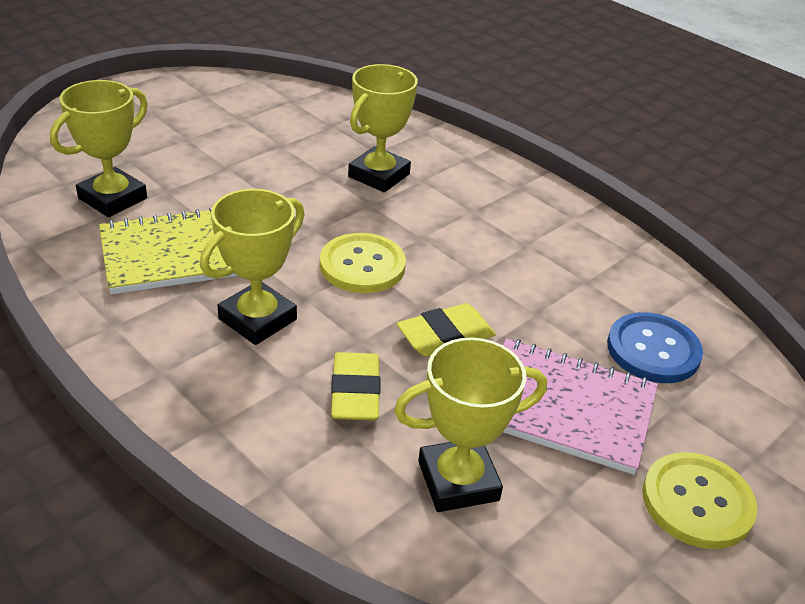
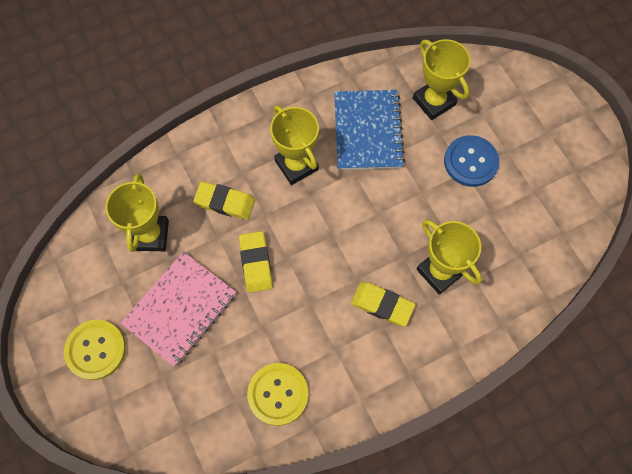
camera: 110 degrees right, 30 degrees up
(177, 254) = (367, 131): yellow notebook -> blue notebook
(362, 265) = (334, 233): yellow button -> yellow button (278, 394)
(446, 214) = (382, 305): none -> yellow eraser
(653, 350) = (209, 386): blue button -> blue button (470, 162)

